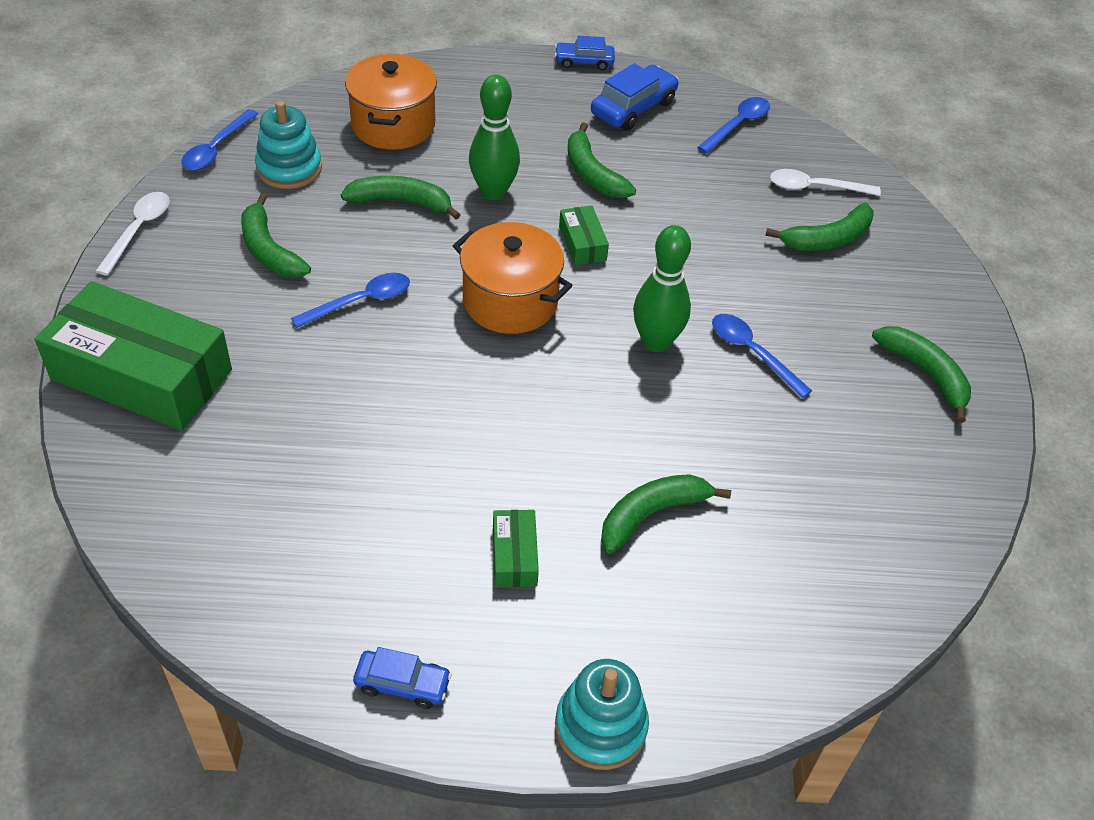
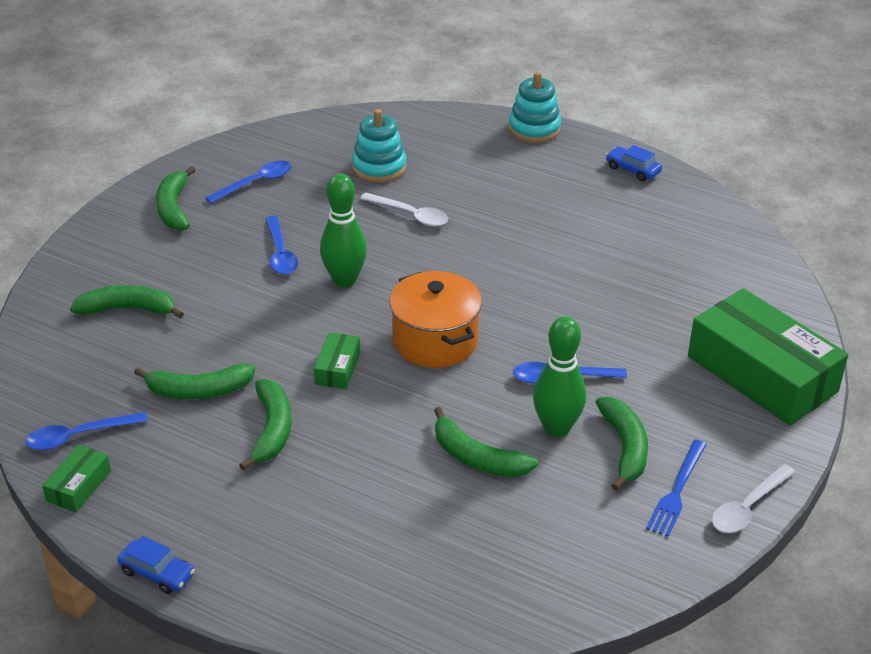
camera: 150 degrees left, 10 degrees down
(208, 226) = (677, 490): none -> blue fork
(216, 148) = (645, 585): blue spoon -> blue spoon (256, 183)
(289, 168) = (573, 533): turquoise stacking toy -> turquoise stacking toy (379, 167)
(393, 125) = (435, 554): orange pot -> none
(493, 192) = (381, 441): green bowling pin -> green bowling pin (556, 428)
(514, 555) = (535, 200): green box -> green box (79, 486)
(633, 108) = (162, 491): blue car -> none
(651, 514) = (435, 194): green banana -> green banana (199, 391)
(815, 187) = (83, 353): white spoon -> white spoon (410, 215)

